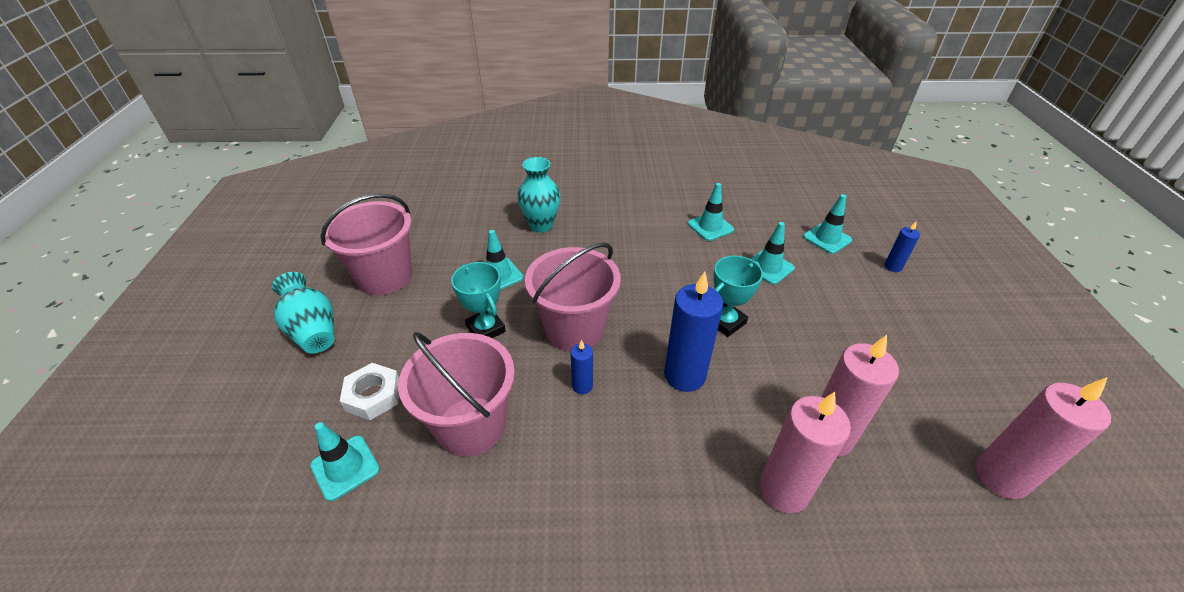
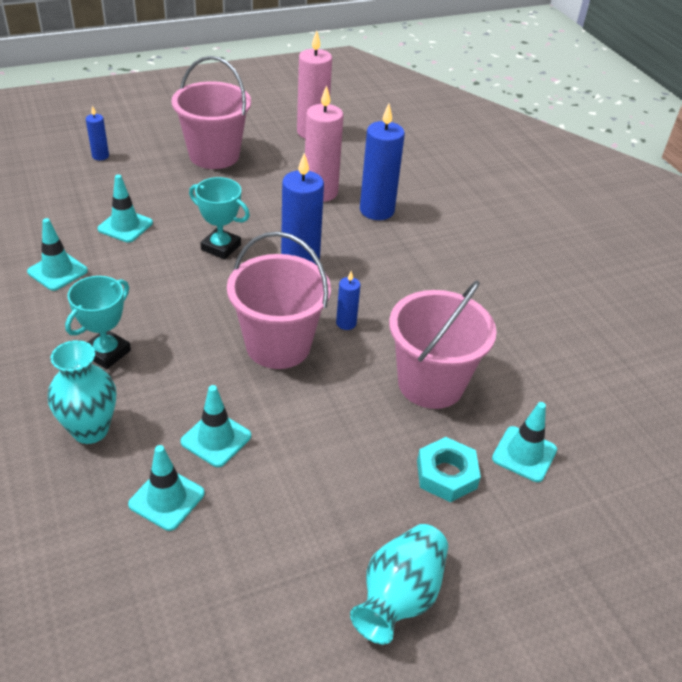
camera: 115 degrees left, 0 degrees up
(373, 395) = (446, 474): white nut -> turquoise nut
(385, 277) = (268, 569): pink bucket -> pink bucket (214, 155)
(485, 329) = (311, 417): turquoise trophy -> turquoise trophy (107, 352)
(783, 490) = (377, 210): pink candle -> blue candle
(827, 238) = (62, 191): turquoise traffic cone -> turquoise traffic cone (166, 499)

